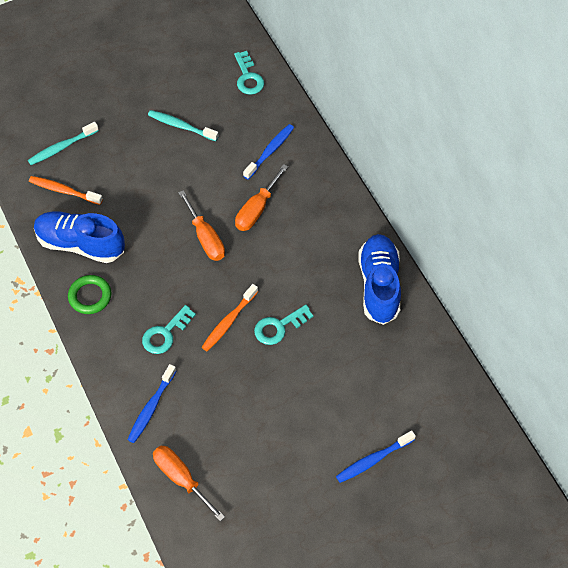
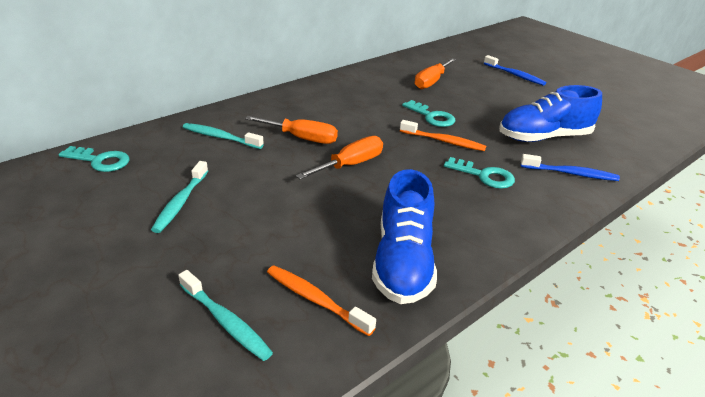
camera: 105 degrees left, 25 degrees down
(64, 191) = (315, 300): orange toothbrush -> orange toothbrush turned 120 degrees clockwise
(90, 296) = (476, 238): green ring -> none
(181, 478) = (618, 149): orange screwdriver -> orange screwdriver (431, 82)
(248, 77) = (100, 161): turquoise key -> turquoise key turned 45 degrees clockwise
(270, 151) = (220, 137): blue toothbrush -> turquoise toothbrush
(379, 285) = (363, 79): blue shoe -> blue shoe (544, 137)

